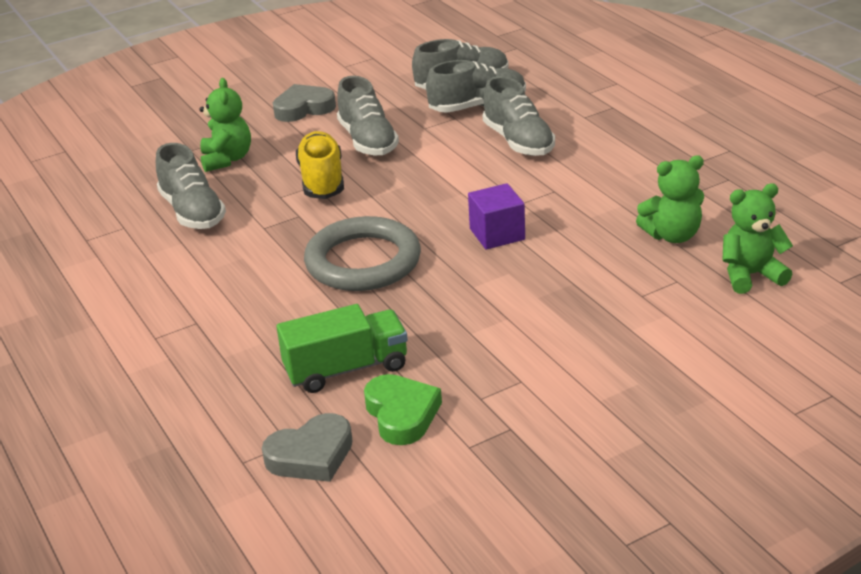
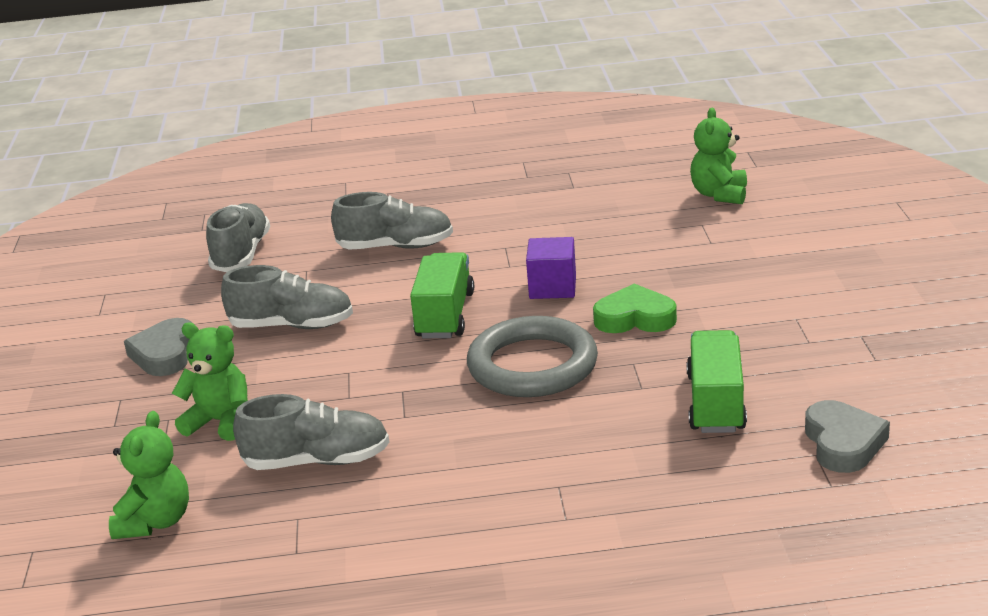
camera: 65 degrees left, 5 degrees down
(322, 180) = (344, 365): yellow shoe -> none
(401, 414) = (808, 384): green heart -> green heart (635, 318)
(419, 198) = (445, 315): none -> green truck
(478, 106) = (299, 254): grey shoe -> none
(672, 235) = (632, 211): green teddy bear -> green teddy bear (155, 522)

